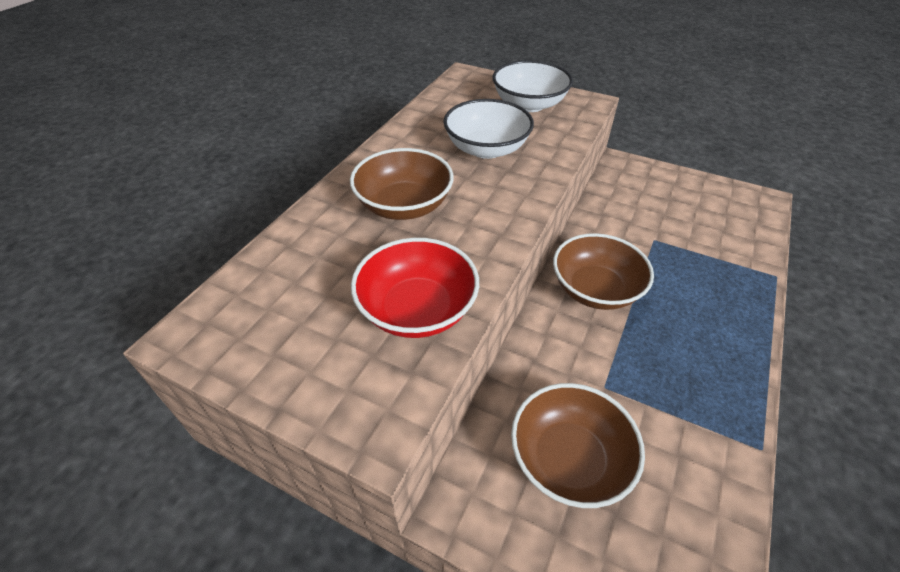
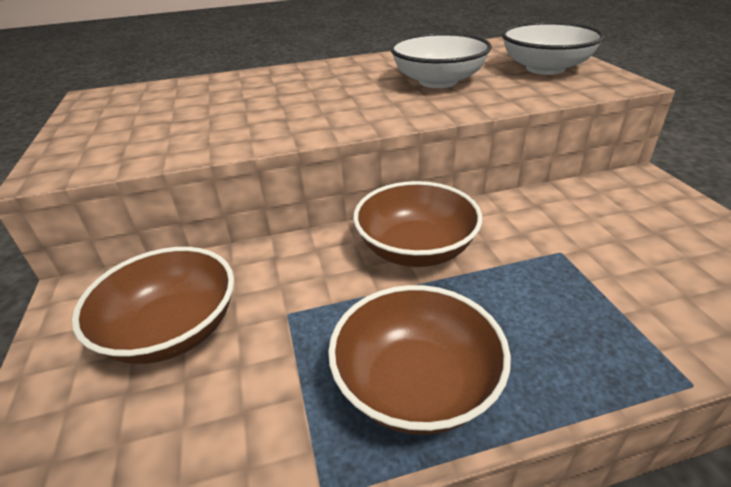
camera: 50 degrees right, 10 degrees down
(404, 205) = (306, 89): brown bowl -> brown bowl (416, 384)
(417, 309) = (192, 136): red bowl -> none

